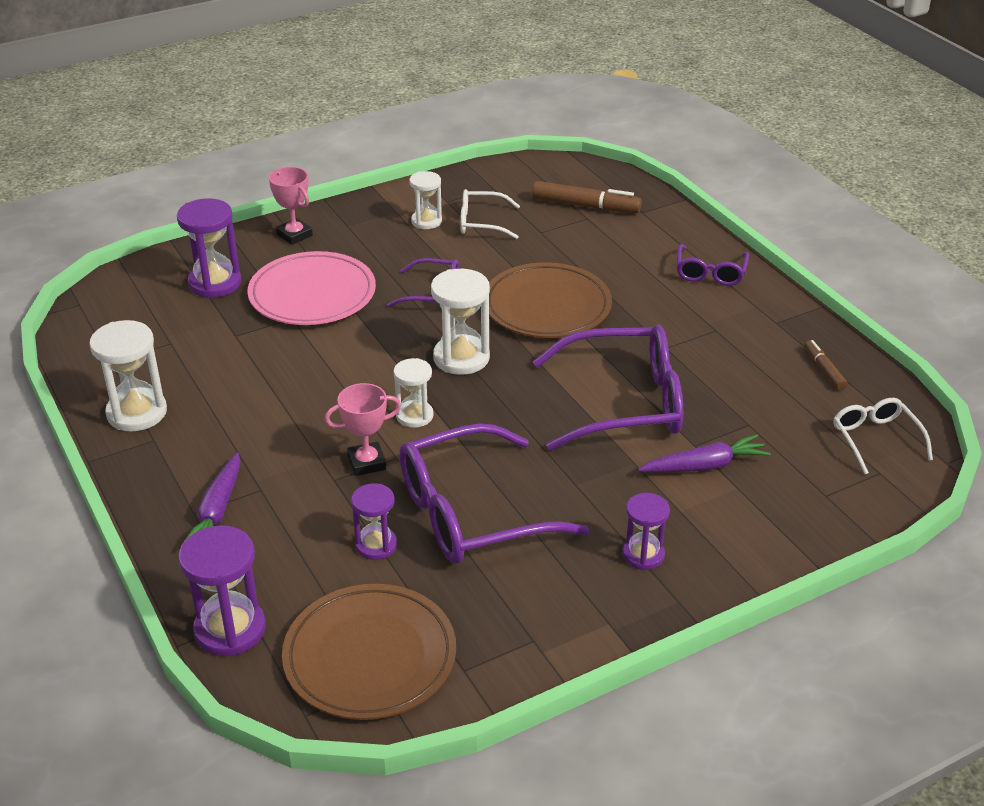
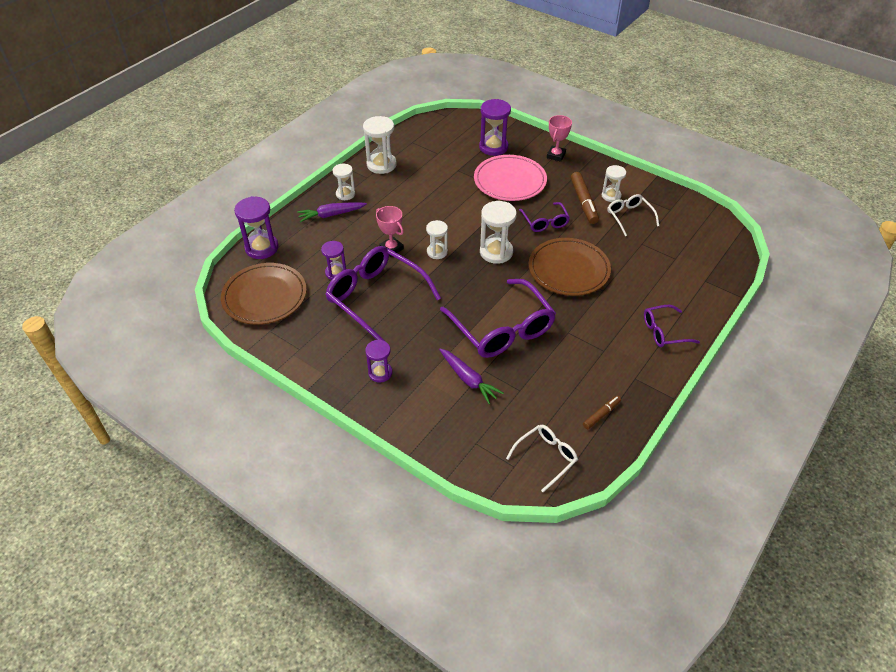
camera: 65 degrees right, 10 degrees up
(176, 478) = (345, 194): none -> white hourglass
(586, 206) = (687, 254): brown marker -> brown marker (583, 202)

